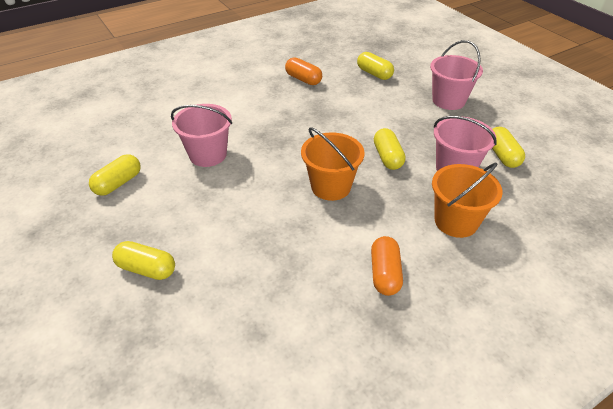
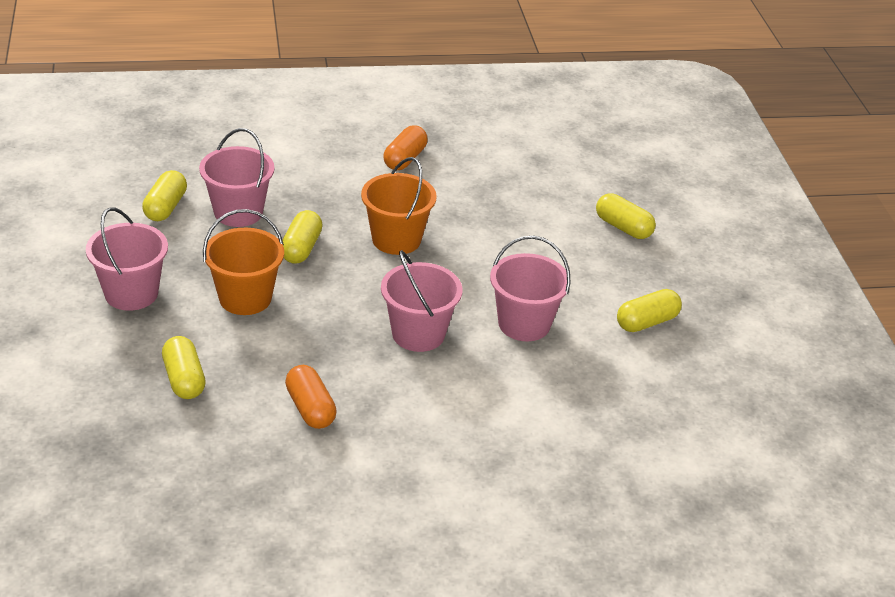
camera: 160 degrees left, 5 degrees down
(272, 128) = (418, 334): none -> pink bucket
(456, 221) = (298, 171): orange bucket -> orange bucket (245, 298)

